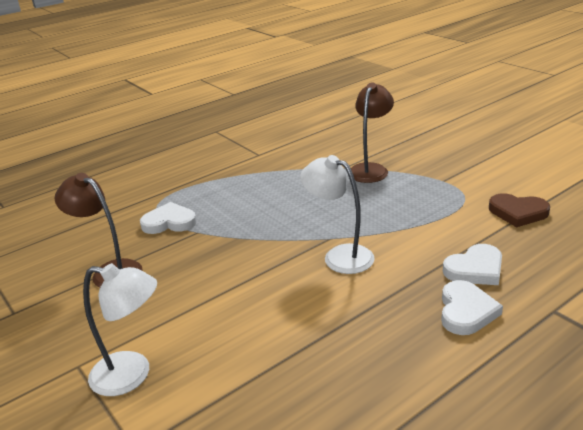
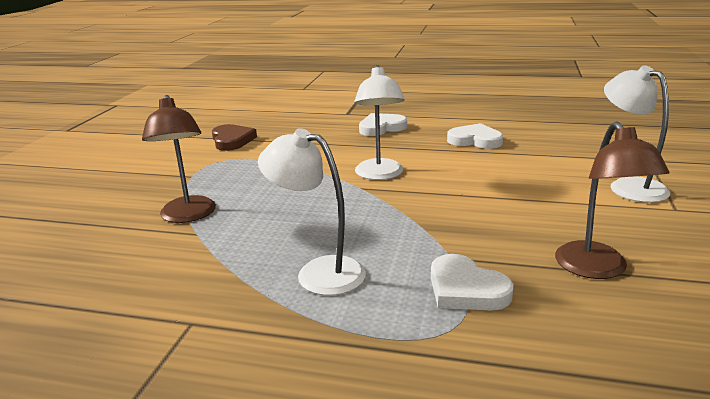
camera: 130 degrees left, 5 degrees down
(248, 190) = (318, 272): none -> white lamp
(370, 169) = (188, 216): brown lamp -> brown lamp turned 90 degrees counterclockwise
(475, 269) = (331, 135): white heart -> white heart (475, 140)

